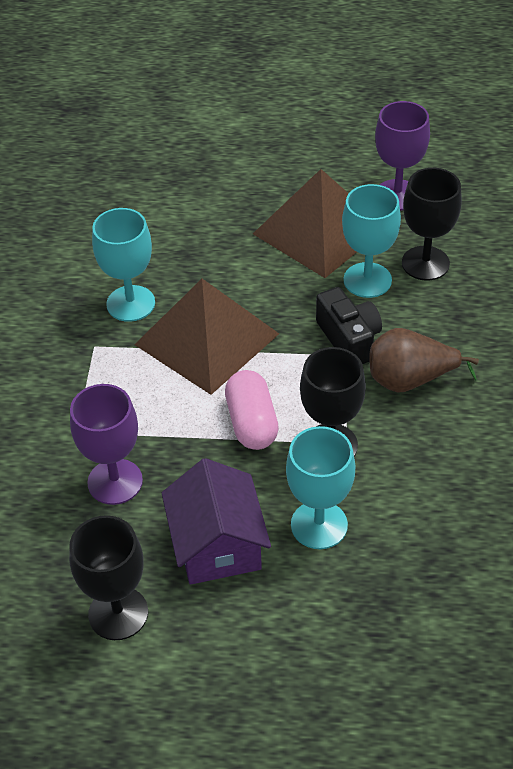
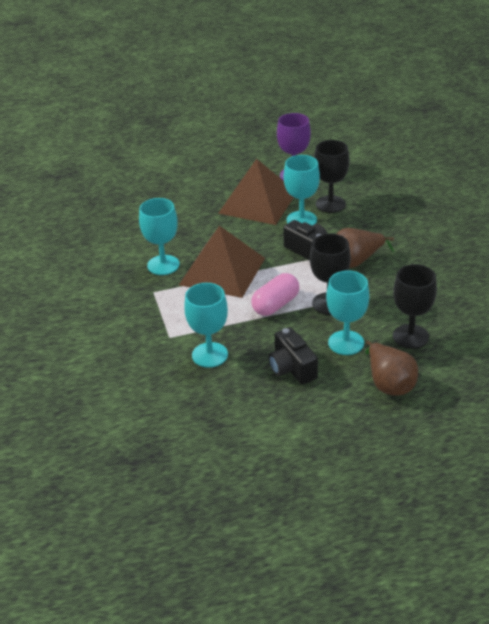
camera: 20 degrees left, 10 degrees down
(115, 482) = (210, 355): purple goblet -> turquoise goblet
(118, 613) = (253, 418): black goblet -> black goblet (410, 336)
(217, 544) = (292, 368): purple house -> black camera
(251, 423) = (275, 305): pink capsule -> pink capsule turned 75 degrees clockwise
(345, 621) = (389, 383): none -> brown pear

